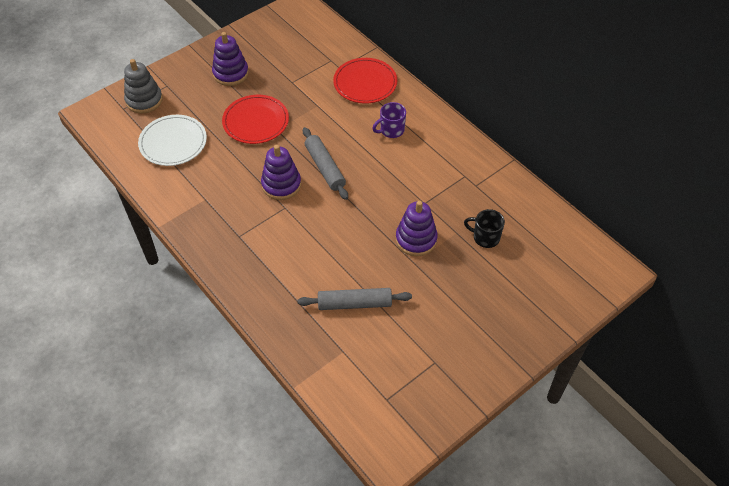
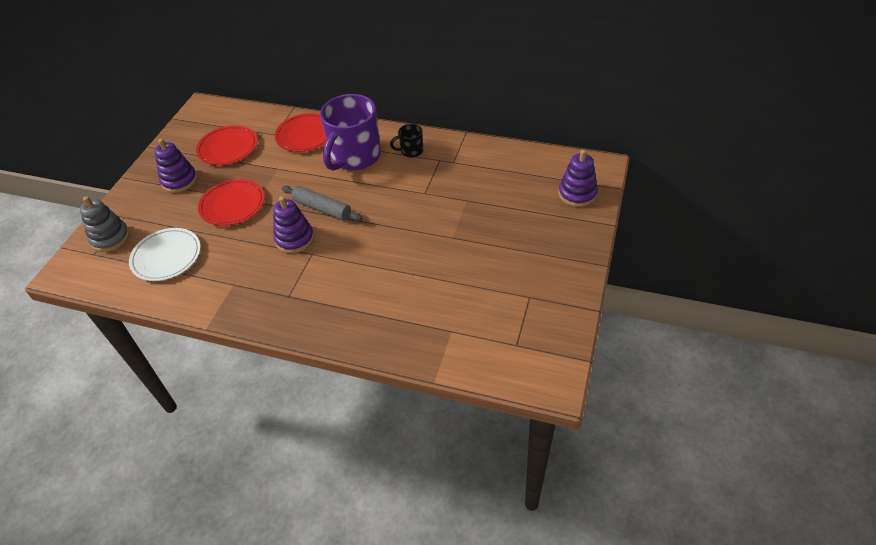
camera: 30 degrees left, 5 degrees down
(291, 61) = (228, 148): none -> red plate
(354, 303) = (430, 291): grey rolling pin -> none
(391, 130) = (355, 157): purple mug -> purple mug, size x2.22
(416, 239) = (440, 220): purple stacking toy -> purple stacking toy (577, 194)
(485, 237) = (491, 192): black mug -> black mug (411, 151)

